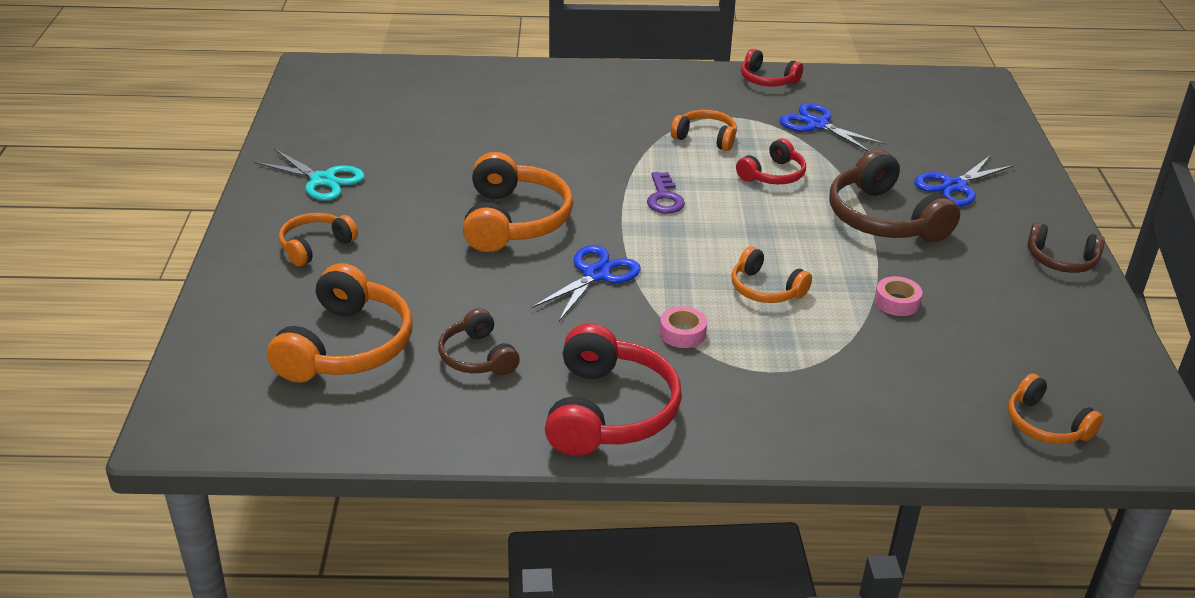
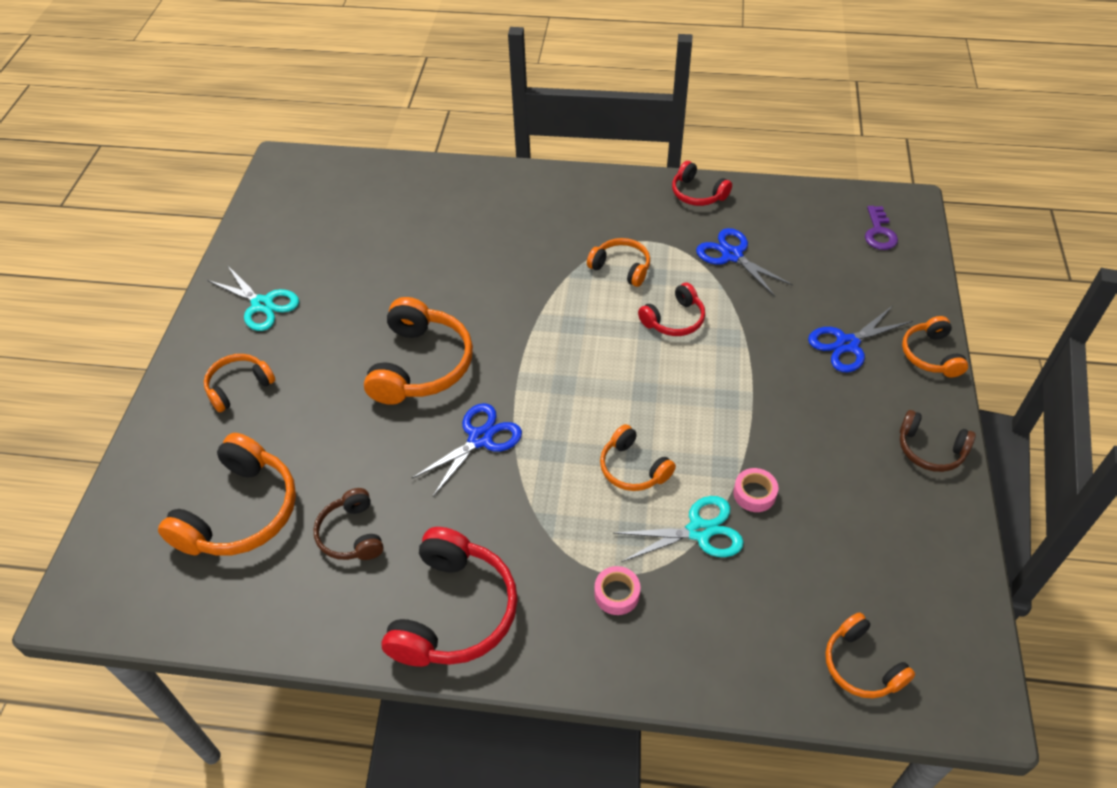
camera: 10 degrees right, 15 degrees up
(664, 198) = (564, 344): purple key -> purple key (879, 233)
(682, 333) = (543, 519): pink tape -> pink tape (617, 594)
(849, 333) = (699, 531): none -> turquoise scissors
(884, 218) = (768, 383): brown headphones -> none
(1039, 191) = (931, 355): none -> orange headphones

